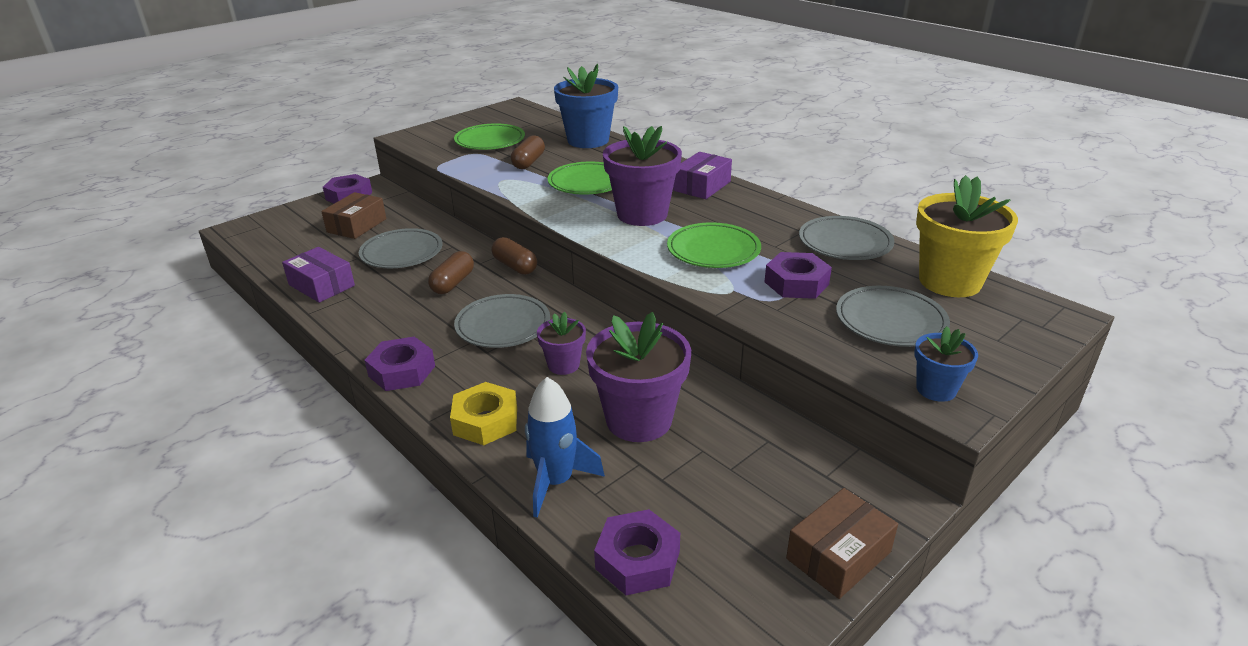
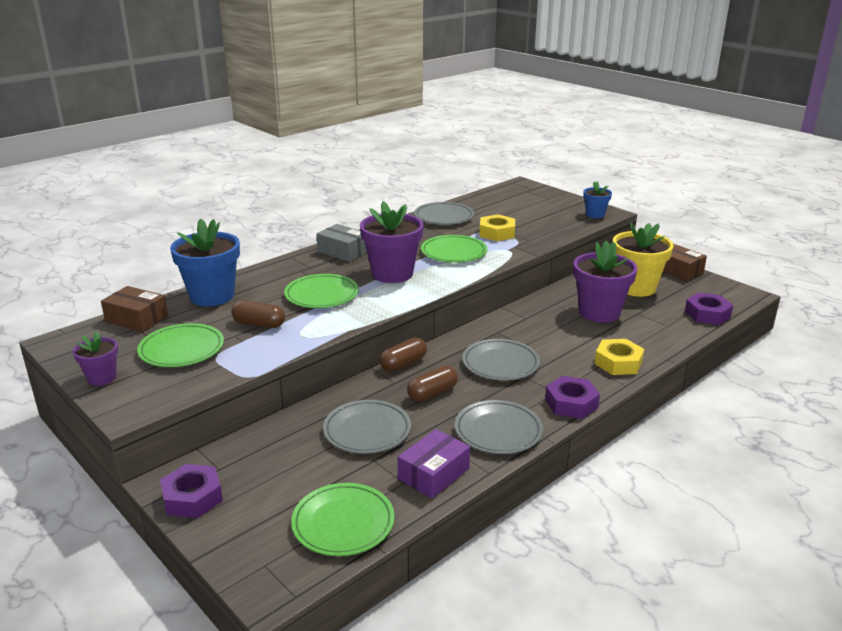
camera: 90 degrees left, 5 degrees down
(284, 249) = (343, 523): none -> green plate
(357, 225) = (290, 474): brown box -> brown box (136, 319)
(453, 283) = (432, 393): brown capsule -> brown capsule turned 60 degrees counterclockwise
(556, 482) = (663, 336): blue rocket -> none
(563, 365) = (548, 337): purple flower pot -> purple flower pot (102, 378)
(702, 186) = (343, 251): purple box -> grey box
(796, 283) = (497, 233): purple nut -> yellow nut
(890, 321) = (535, 216): grey plate -> grey plate (498, 431)
(949, 281) = (491, 199): yellow flower pot -> yellow flower pot (636, 287)

